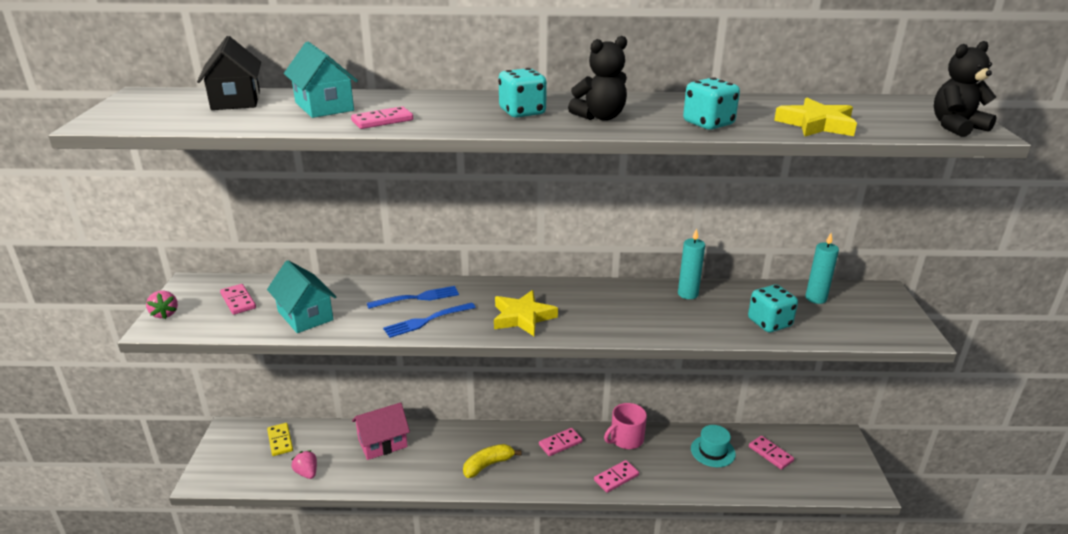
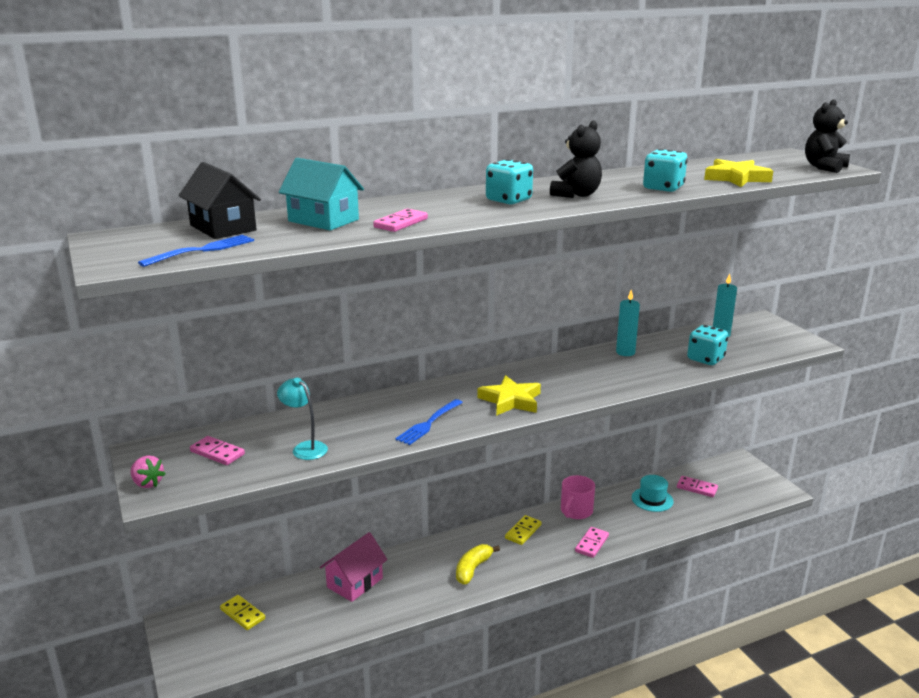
camera: 25 degrees left, 5 degrees down
(305, 315) = (305, 448): turquoise house -> turquoise lamp
(307, 473) = (298, 633): pink strawberry -> none
(416, 298) = (398, 408): blue fork -> blue fork (201, 250)
(560, 443) = (523, 532): pink domino -> yellow domino

